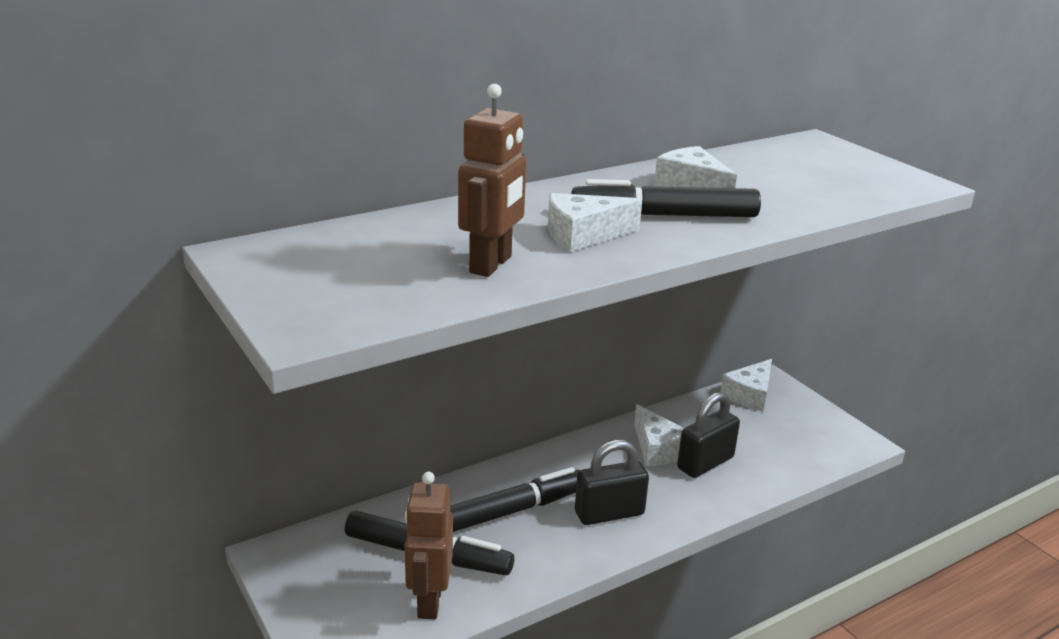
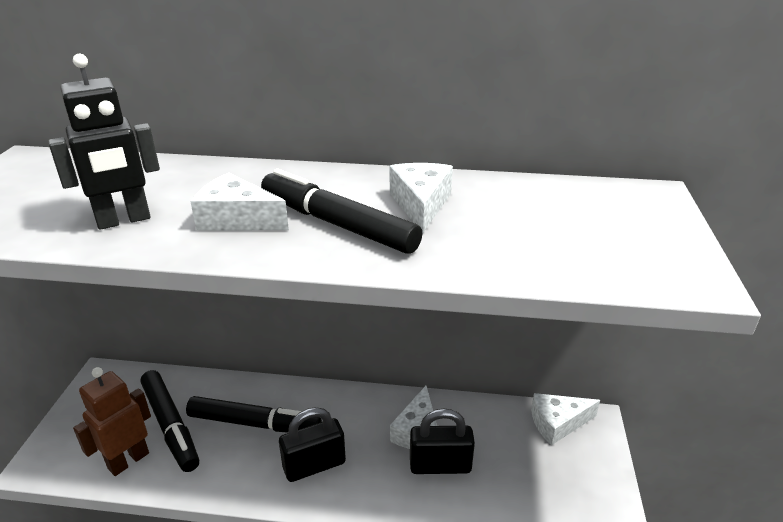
camera: 40 degrees right, 5 degrees up
(491, 265) = (124, 220): brown robot -> black robot
(609, 513) = (314, 465): black padlock -> black padlock turned 45 degrees counterclockwise

